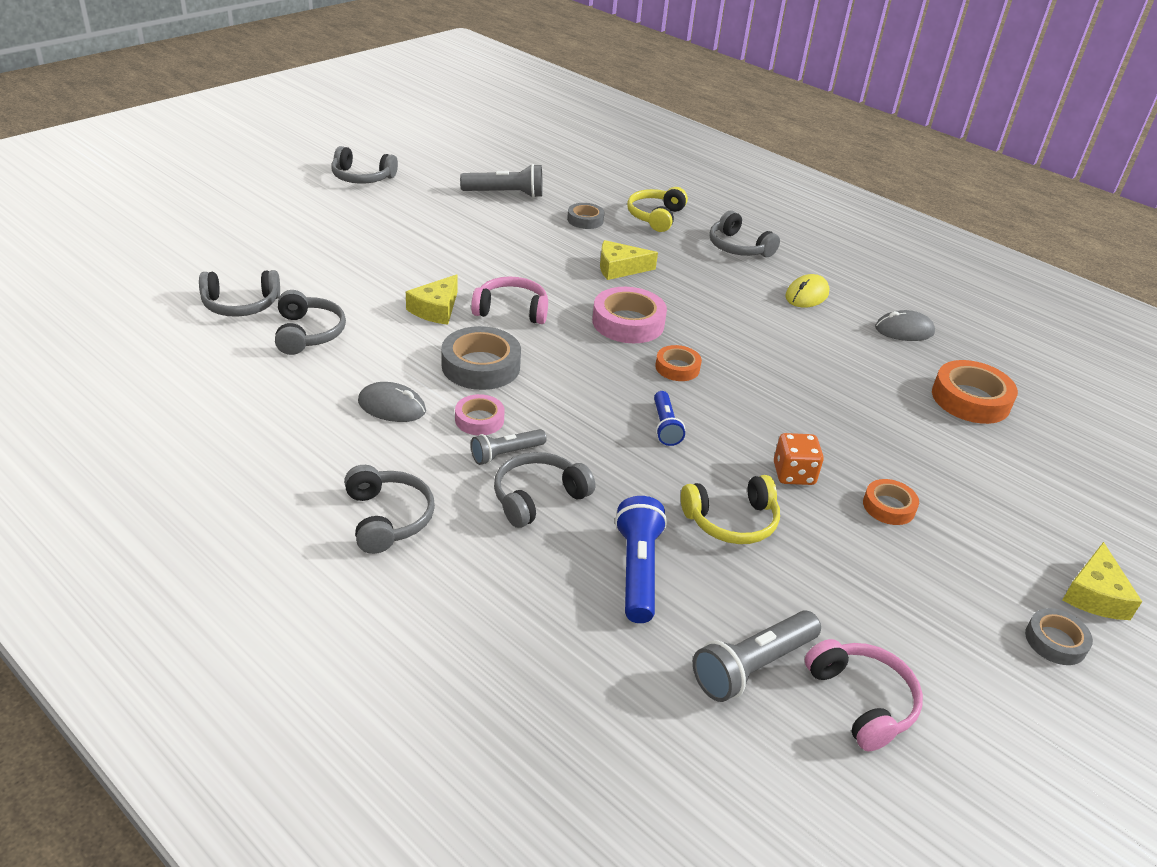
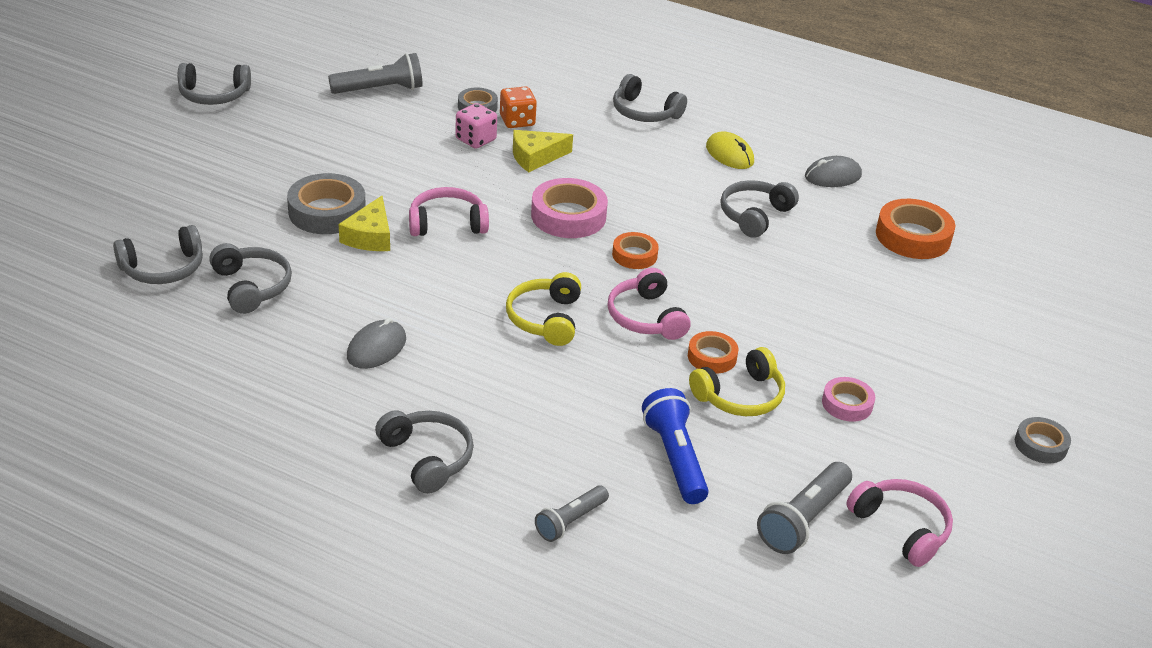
camera: 15 degrees left, 0 degrees up
(392, 406) = (376, 348): grey mouse -> grey mouse turned 60 degrees counterclockwise
(479, 420) = (468, 345): pink tape -> pink tape (847, 404)
(481, 366) = (444, 289): grey tape -> grey tape (327, 212)
(506, 454) = (509, 374): grey flashlight -> grey flashlight (570, 521)
(538, 497) = (557, 410): grey headphones -> grey headphones (754, 216)
(571, 246) = (475, 140): none -> pink dice
(655, 217) = (548, 91): yellow headphones -> yellow headphones (545, 319)
(665, 426) = (646, 317): blue flashlight -> pink headphones
(793, 474) = (779, 341): orange dice -> orange dice (517, 121)
(806, 295) = (729, 154): yellow mouse -> yellow mouse turned 60 degrees counterclockwise
(888, 506) = (871, 355): orange tape -> orange tape (712, 357)
(1094, 594) = (1062, 398): yellow cheese -> none

